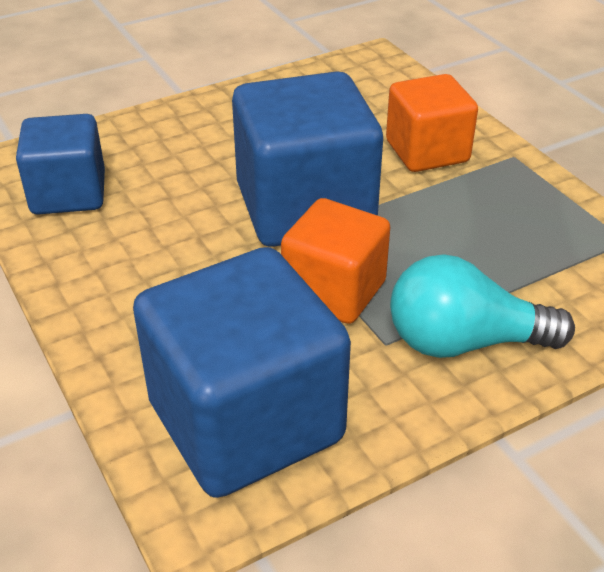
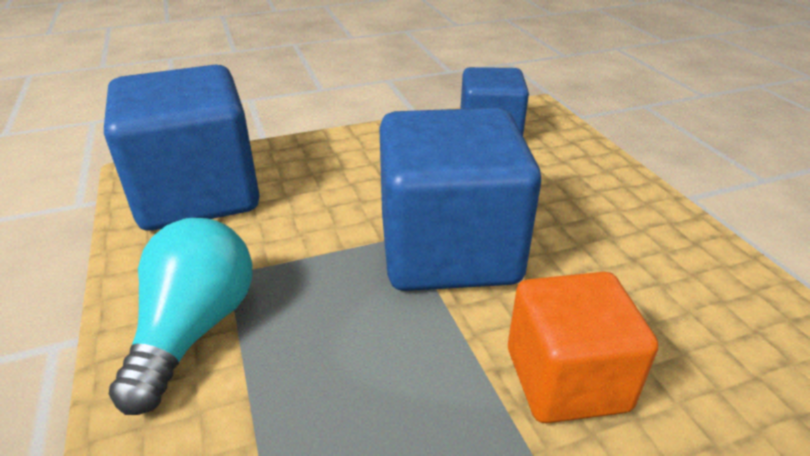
camera: 100 degrees right, 5 degrees down
(334, 291) = (313, 253): orange cube -> none

